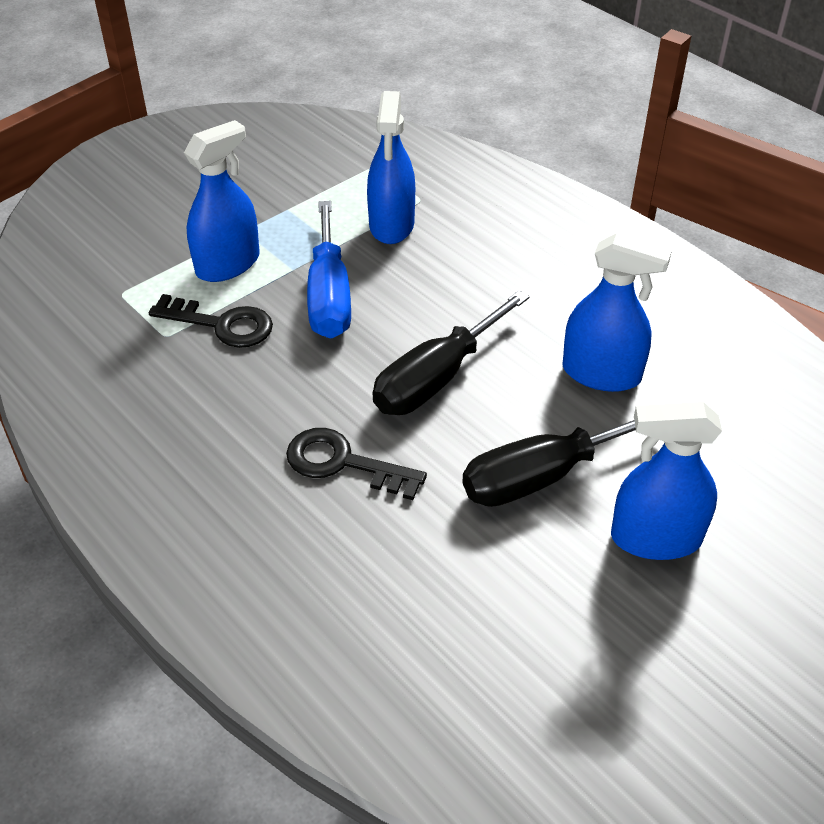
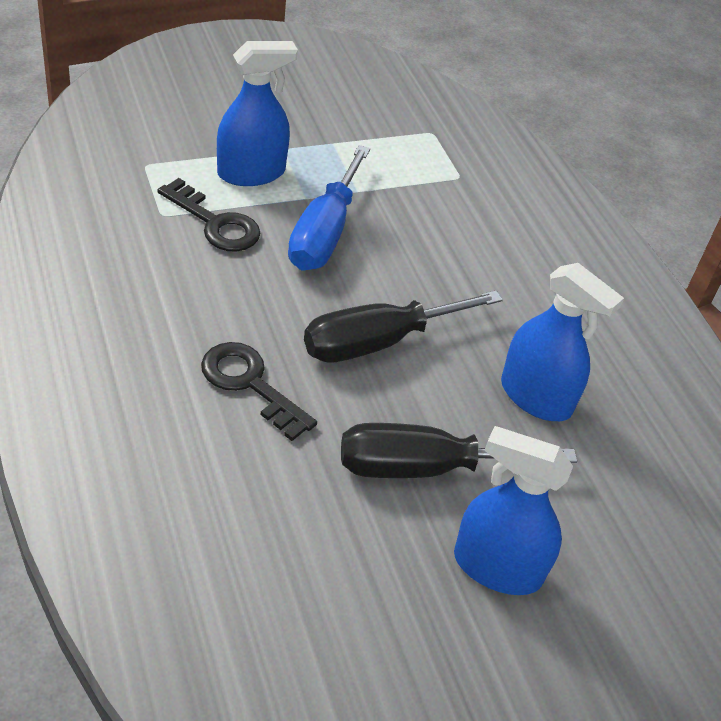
camera: 15 degrees right, 0 degrees up
(391, 225) = (419, 190): blue spray bottle -> none

